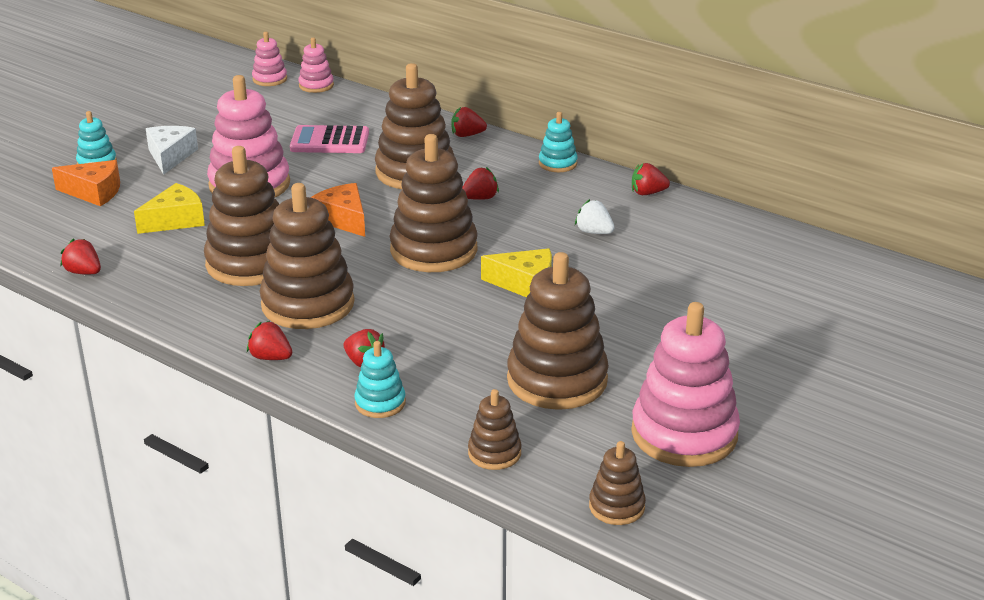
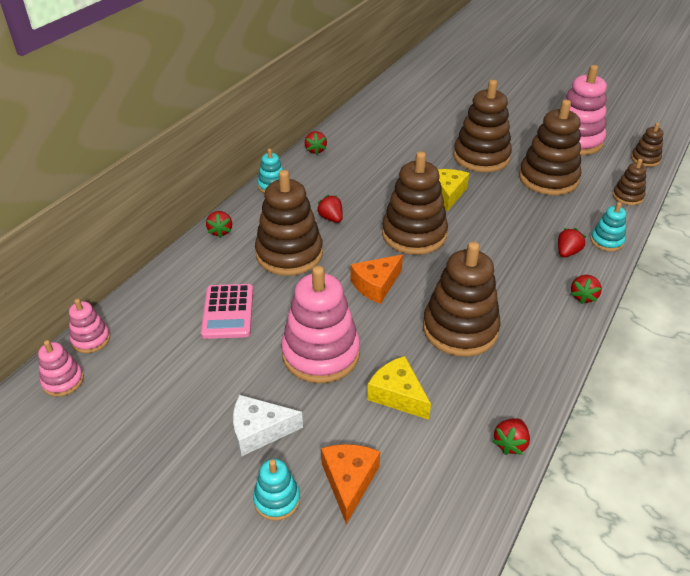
camera: 95 degrees left, 10 degrees up
(308, 304) = (508, 288): brown stacking toy -> brown stacking toy (481, 157)
(594, 232) = (373, 169): white strawberry -> none

